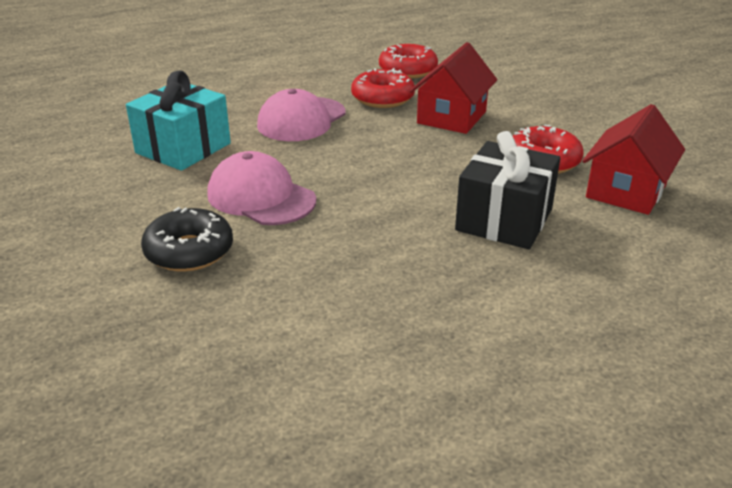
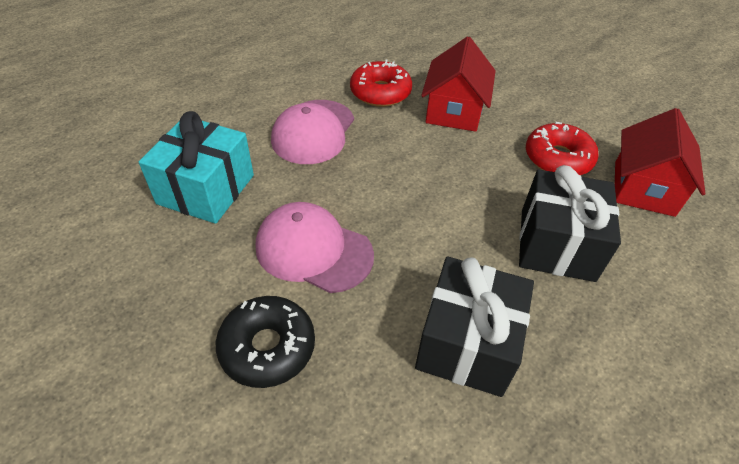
camera: 15 degrees left, 15 degrees up
(374, 272) = (467, 343): none -> black gift
(408, 70) = (389, 52): red donut -> none

